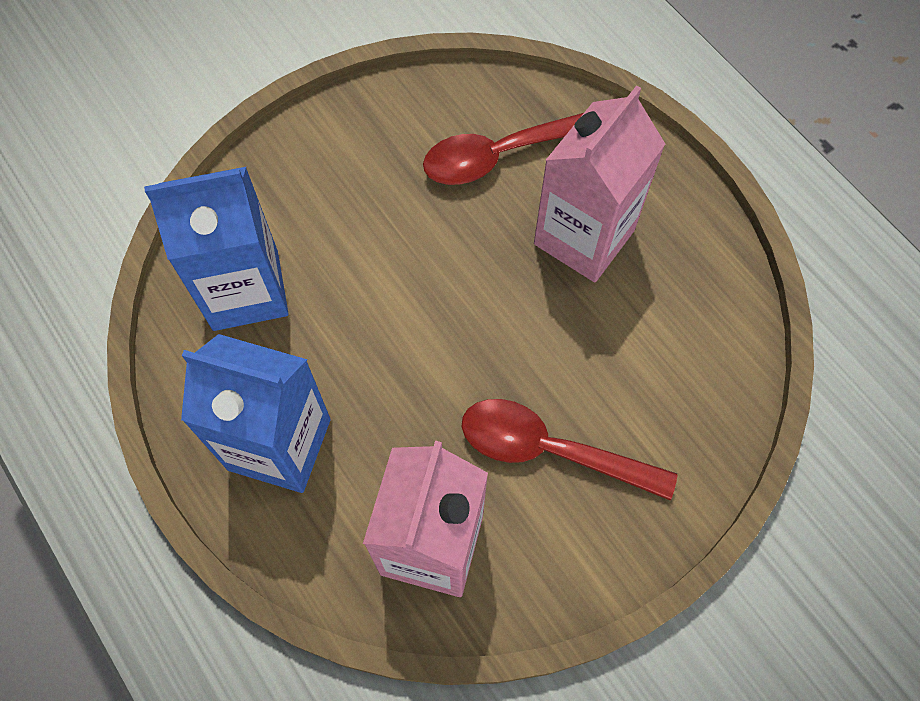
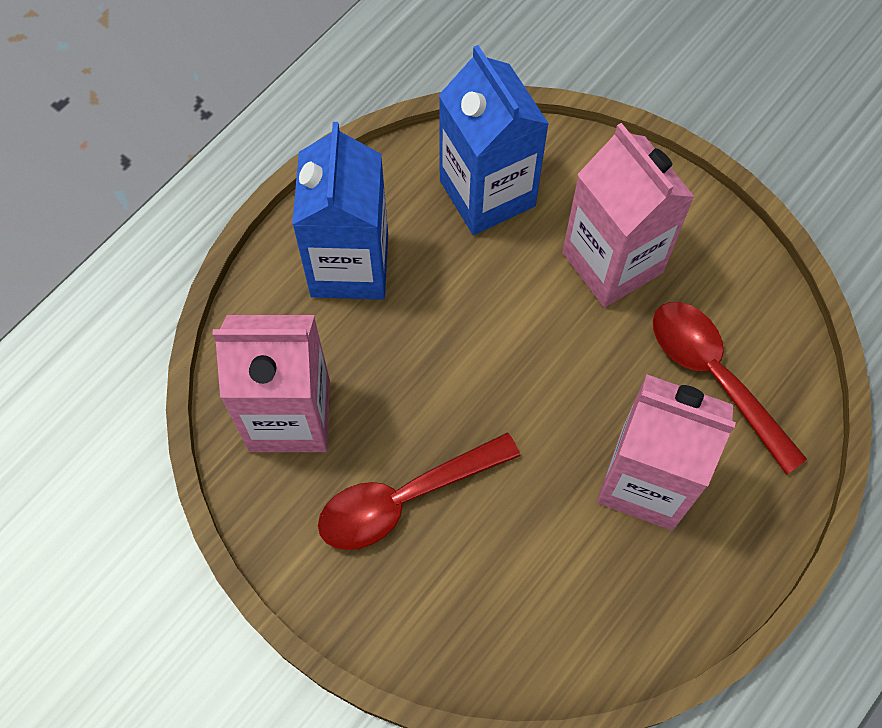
camera: 75 degrees right, 0 degrees up
(361, 202) = (612, 262): none -> pink carton
(550, 450) = (405, 499): red spoon -> red spoon turned 120 degrees counterclockwise

